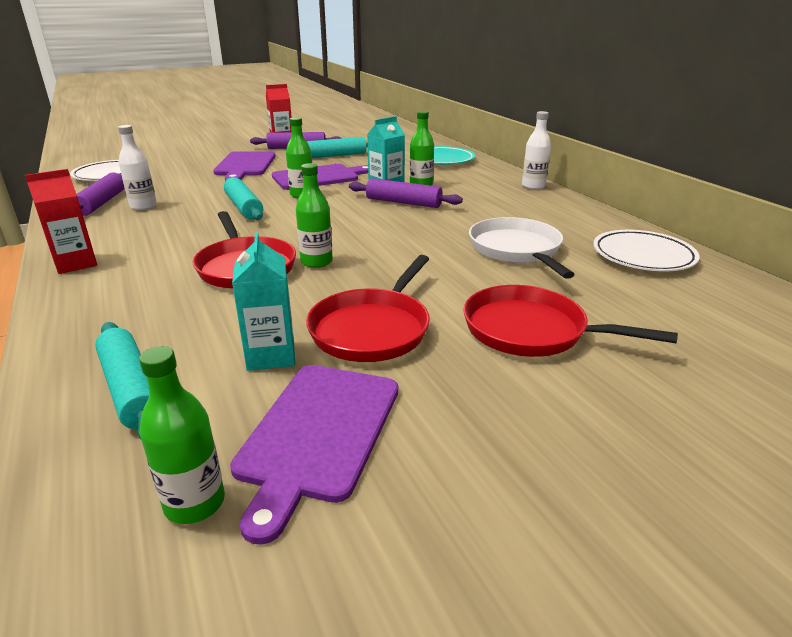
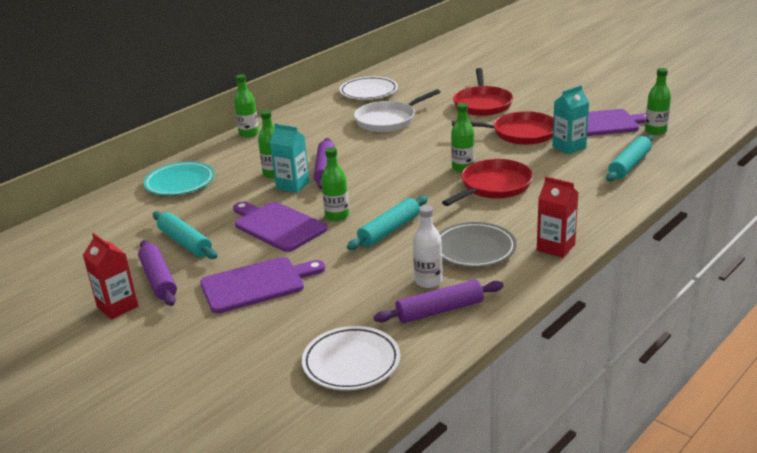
camera: 110 degrees left, 0 degrees up
(149, 230) = (474, 249): none -> grey plate
(533, 186) = (249, 134): white bottle -> green bottle

